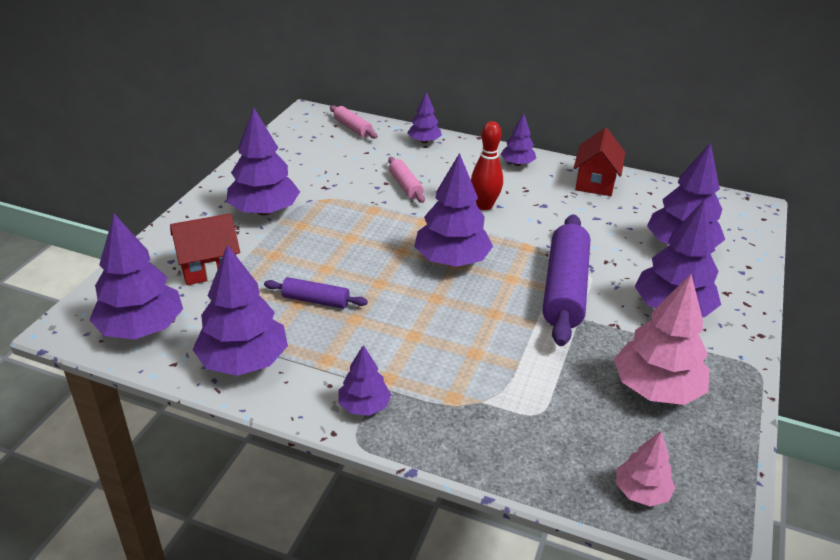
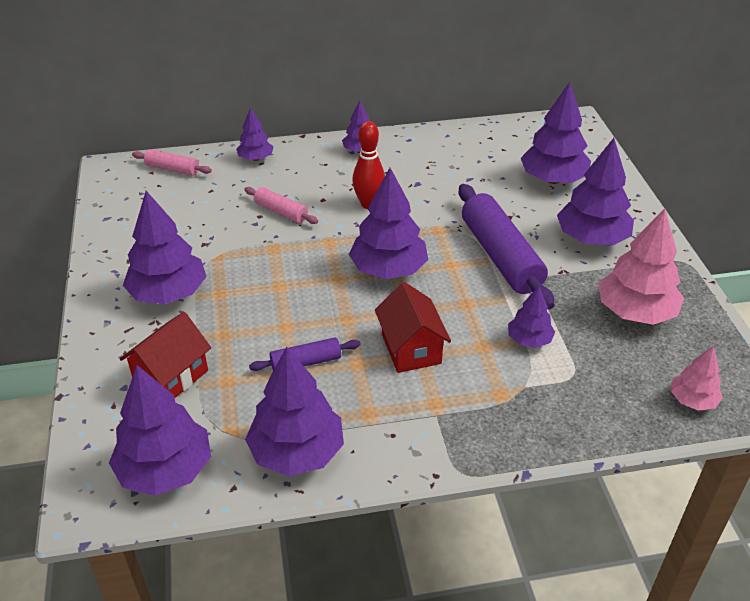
camera: 30 degrees left, 5 degrees up
(364, 406) = (438, 438): purple tree -> purple tree (529, 340)
(595, 182) = (440, 145): red house -> red house (411, 349)

